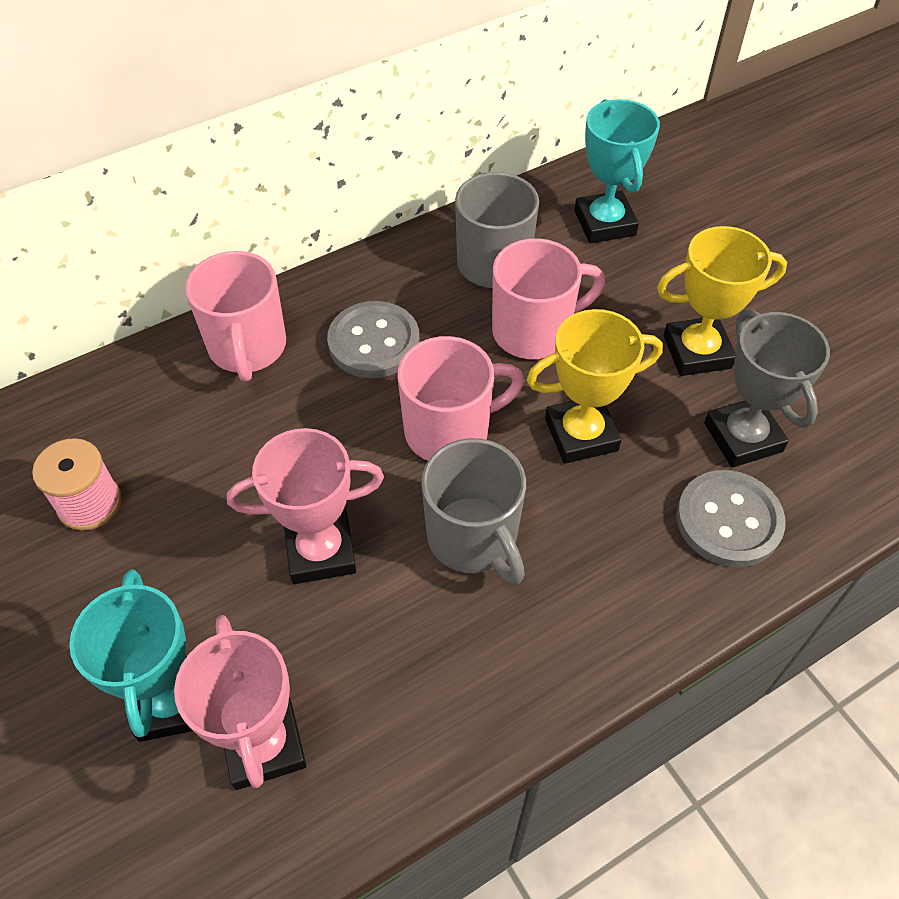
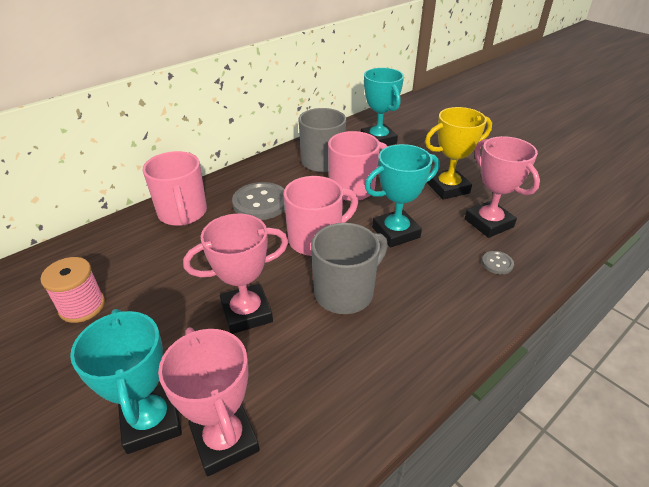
camera: 10 degrees left, 15 degrees down
(473, 538) = (345, 292): grey mug -> grey mug turned 90 degrees counterclockwise
(581, 435) = (395, 232): yellow trophy -> turquoise trophy
(728, 520) = (497, 263): grey button -> grey button, size x0.47
(743, 437) = (488, 223): grey trophy -> pink trophy

